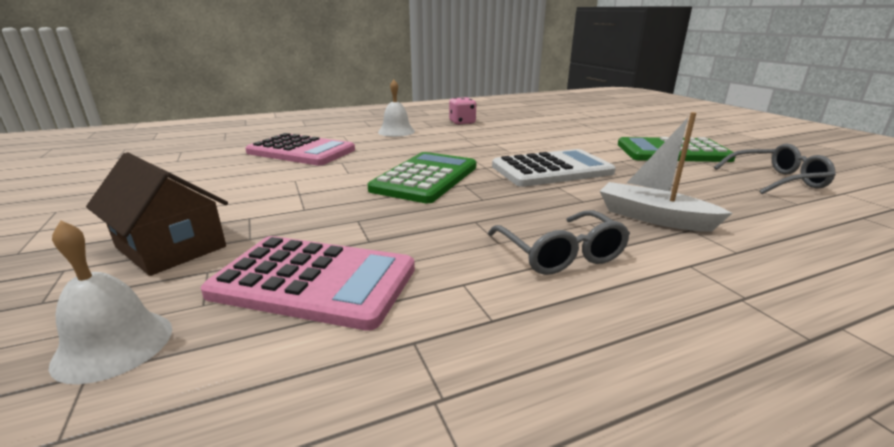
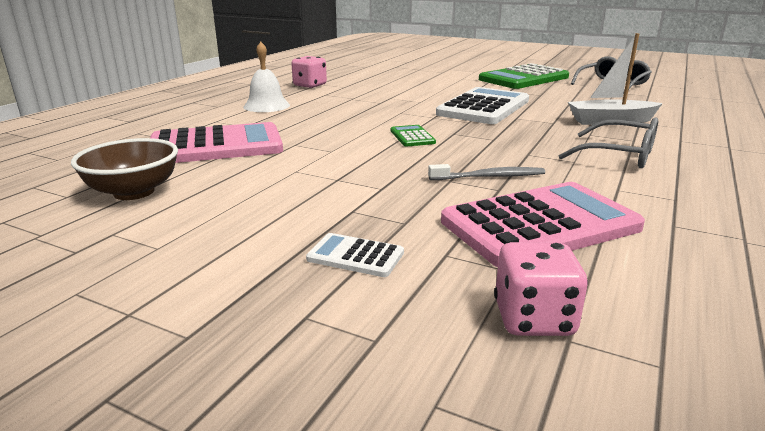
camera: 40 degrees left, 0 degrees up
(114, 345) = (533, 319): white bell -> pink dice
(171, 247) = (355, 256): brown house -> white calculator
(201, 167) = (134, 192): none -> brown bowl
(390, 228) = (489, 177): none -> grey toothbrush
(425, 178) = (412, 137): green calculator -> green calculator, size x0.44

